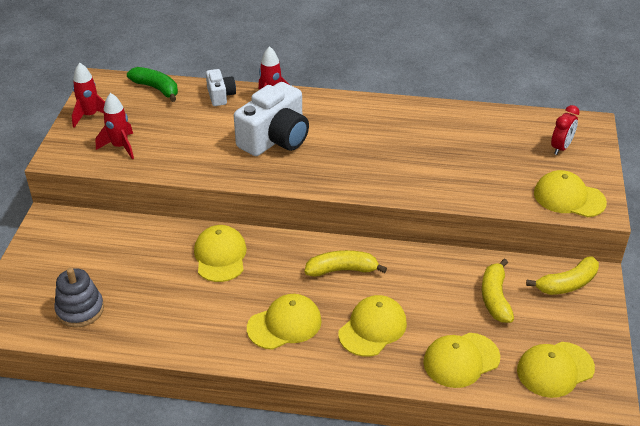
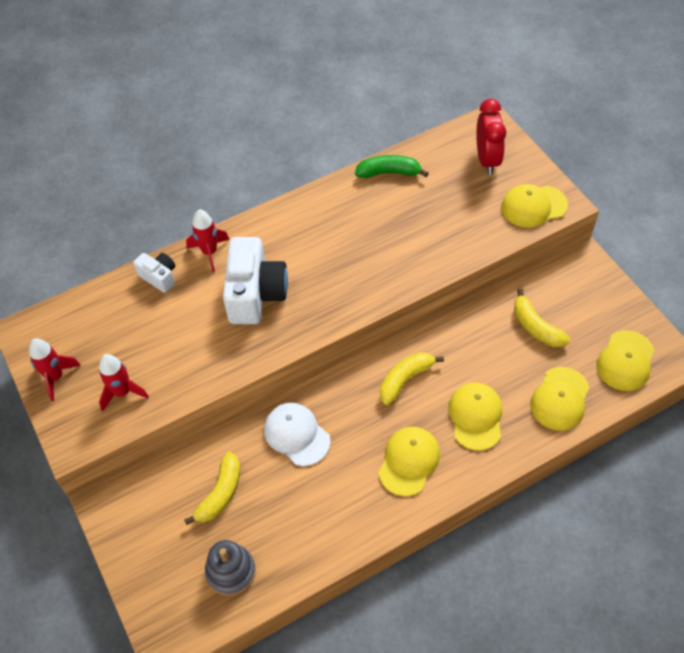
camera: 35 degrees left, 15 degrees up
(156, 89) = (89, 306): green banana -> green banana (389, 172)
(220, 256) = (296, 435): yellow cap -> white cap
(561, 148) = (487, 160): red clock -> red clock, size x1.51
(567, 284) = (572, 280): yellow banana -> yellow banana (220, 494)

